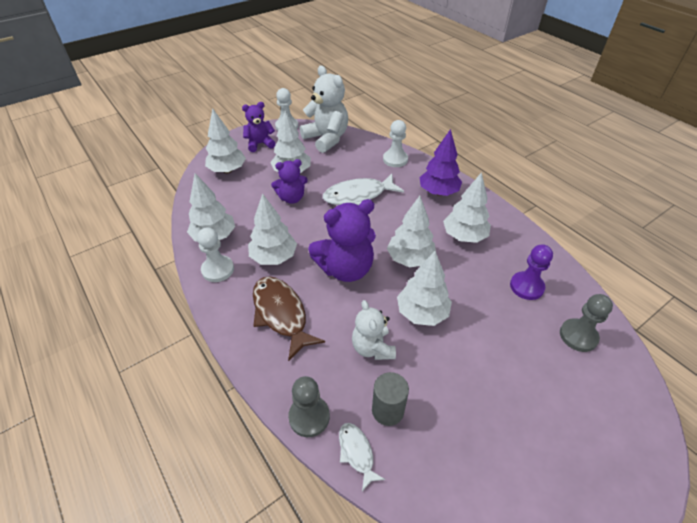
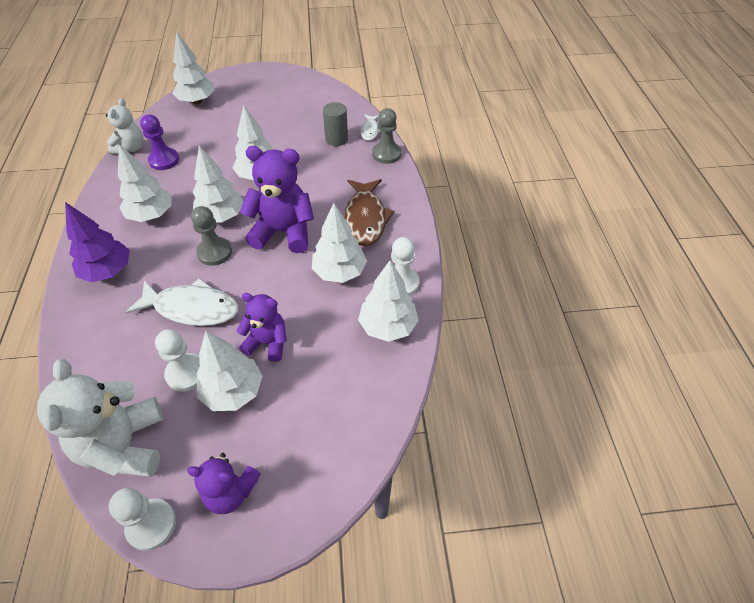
camera: 150 degrees left, 5 degrees up
(227, 170) = (317, 445): white tree -> white tree (197, 101)
(372, 348) = (316, 170): white teddy bear -> white teddy bear (130, 148)
(395, 159) = (88, 345): white pawn -> white pawn (186, 373)
(578, 336) = (178, 125): grey pawn -> grey pawn (214, 252)

